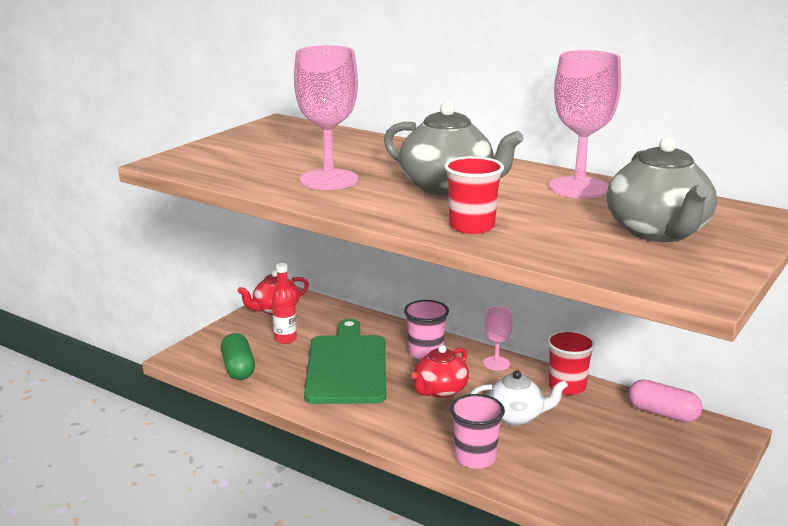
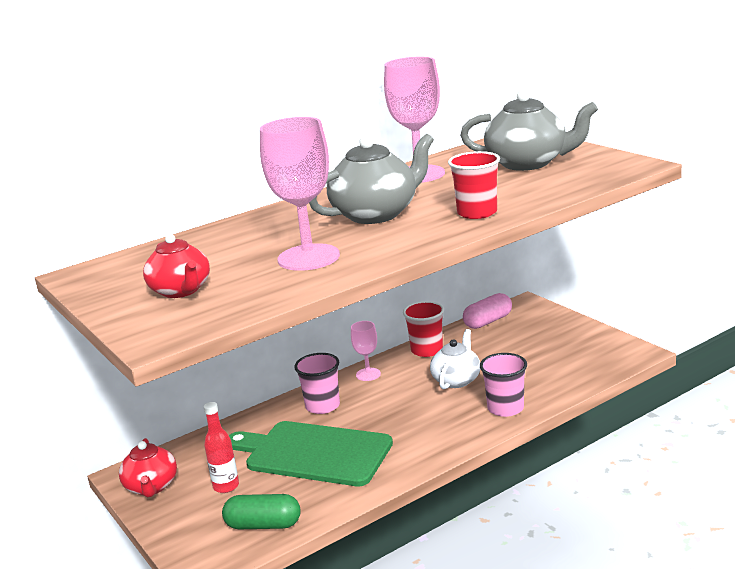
camera: 65 degrees left, 0 degrees up
(440, 390) = (393, 408): red teapot -> red teapot (181, 291)

